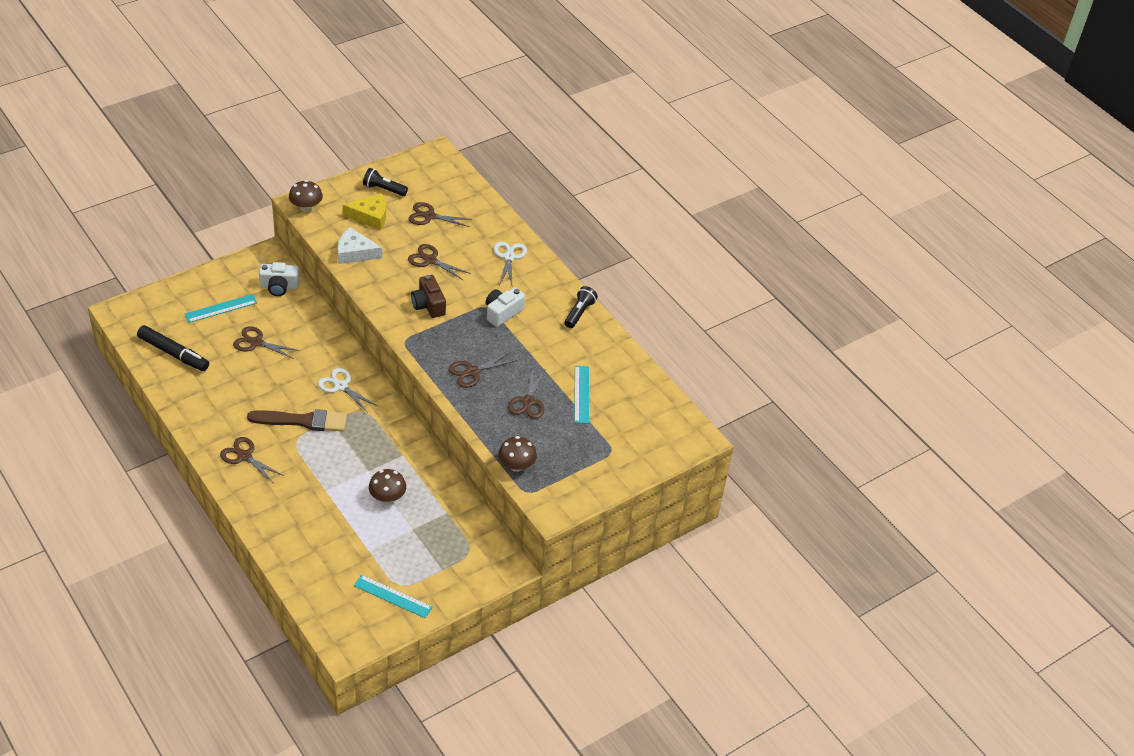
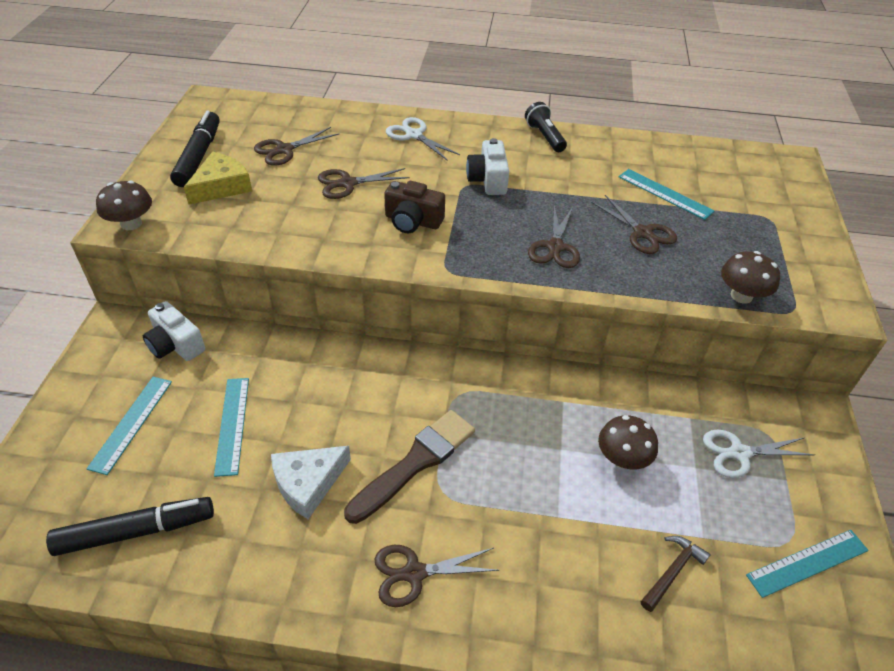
camera: 45 degrees left, 0 degrees up
(256, 342) = (232, 425): brown scissors -> turquoise ruler
(279, 286) = (175, 345): white camera -> white camera turned 90 degrees clockwise
(335, 546) = (672, 572): none -> brown hammer
(340, 386) = (397, 389): white scissors -> white scissors (739, 453)
(355, 252) = (257, 228): white cheese -> white cheese (308, 483)
(384, 189) = (199, 156): black flashlight -> black marker

